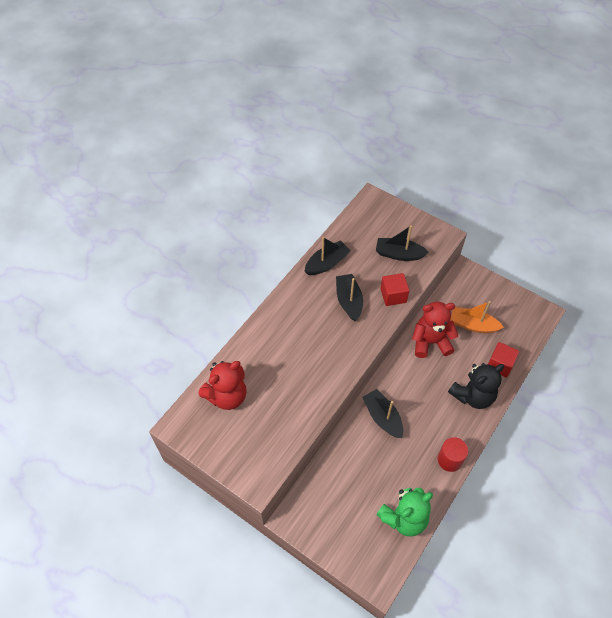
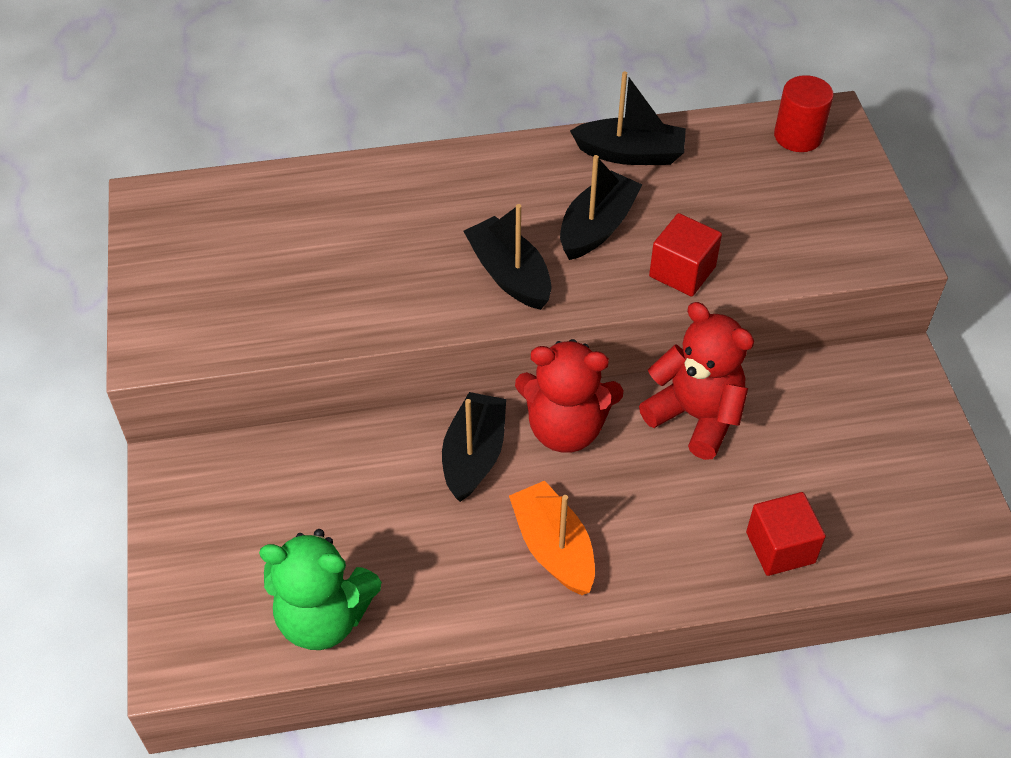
camera: 45 degrees right, 5 degrees down
(227, 396) = (257, 214): red teddy bear -> red teddy bear (565, 428)
(399, 254) = (772, 222): black boat -> black boat (509, 274)
(449, 460) = (502, 606): red cylinder -> red cylinder (798, 136)
(473, 325) = (808, 451): orange boat -> orange boat (553, 548)
(473, 396) = (667, 551): black teddy bear -> none

